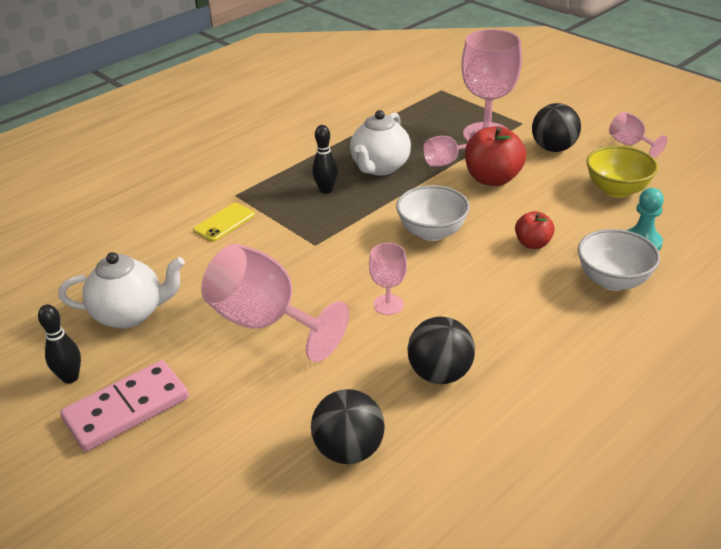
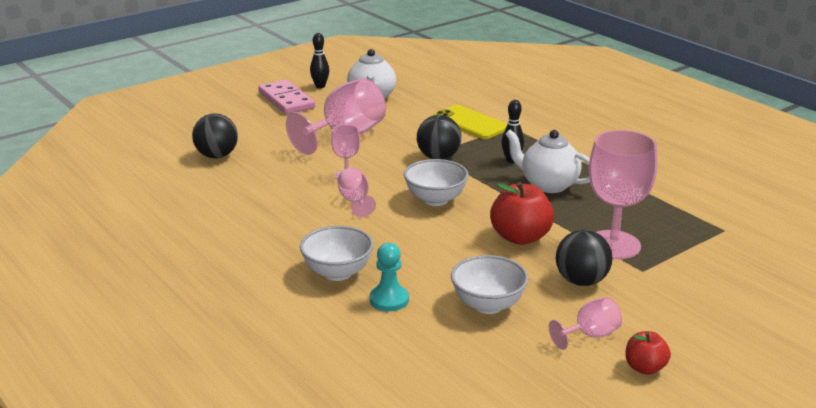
camera: 95 degrees right, 10 degrees down
(224, 222) = (470, 123): yellow phone -> yellow phone, size x1.55
(440, 373) = (265, 187): black ball -> black ball (438, 157)
(446, 162) = (556, 217): pink goblet -> pink goblet (355, 201)
(532, 243) = (405, 243): red apple -> red apple (645, 368)
(617, 190) = (488, 305): yellow bowl -> white bowl

